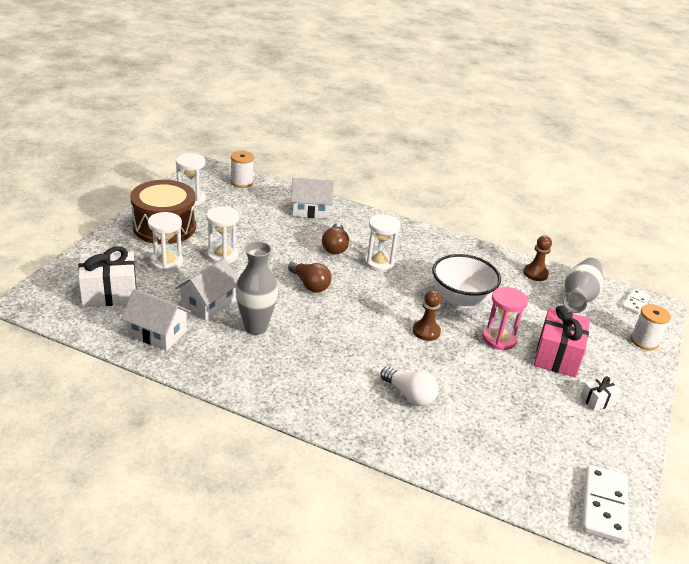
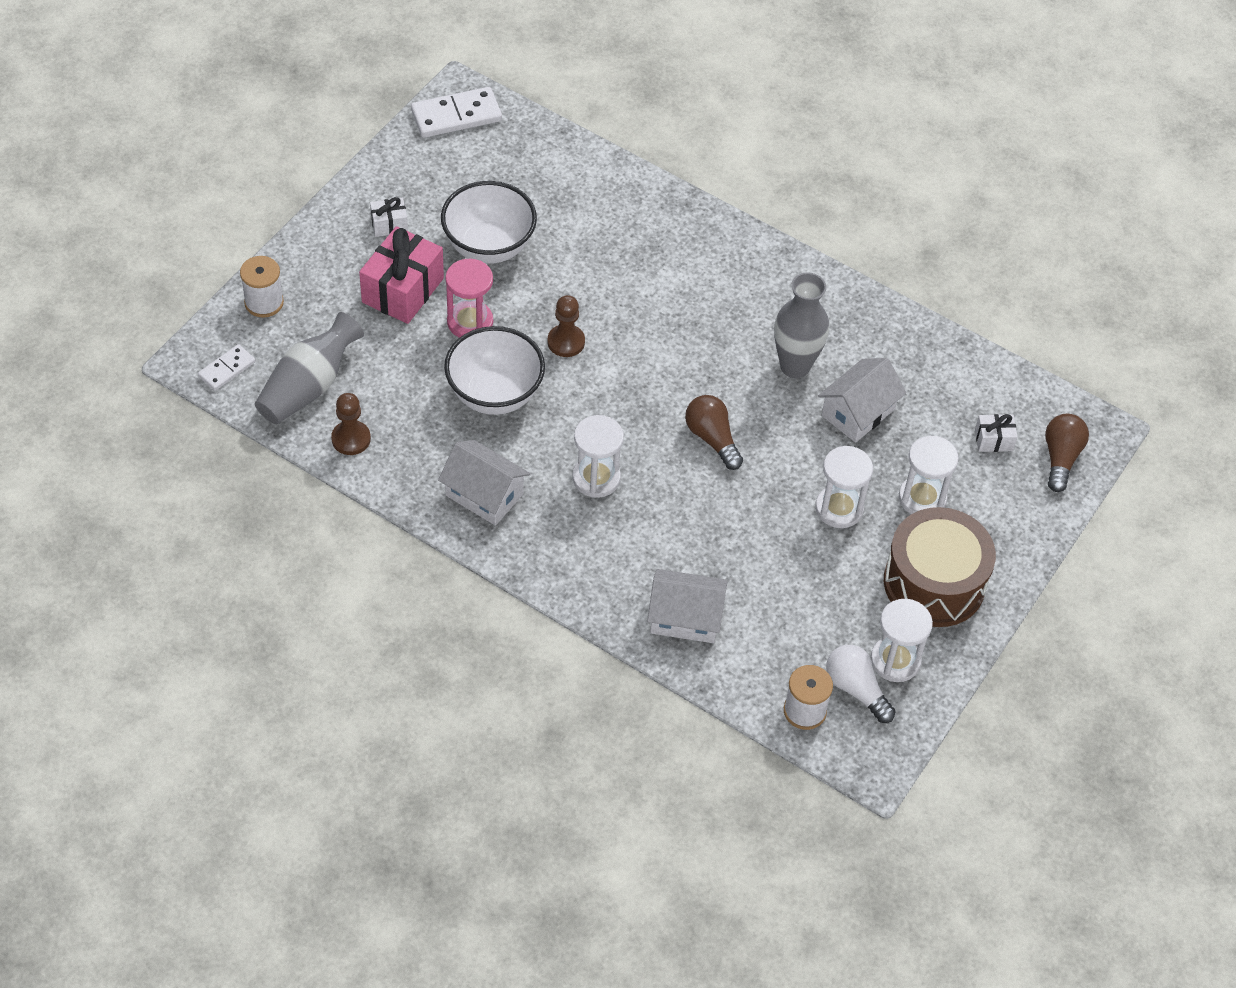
camera: 170 degrees left, 20 degrees up
(109, 293) = (993, 440): white gift -> white gift, size x0.49
(157, 333) = (921, 366): white house -> white house (484, 494)
(335, 247) = (659, 519): brown light bulb -> brown light bulb (1060, 458)
(409, 395) = (618, 252): white light bulb -> white light bulb (856, 689)
(512, 391) = (489, 246): none -> white bowl
(604, 506) = (456, 116): white domino -> white domino turned 45 degrees clockwise

